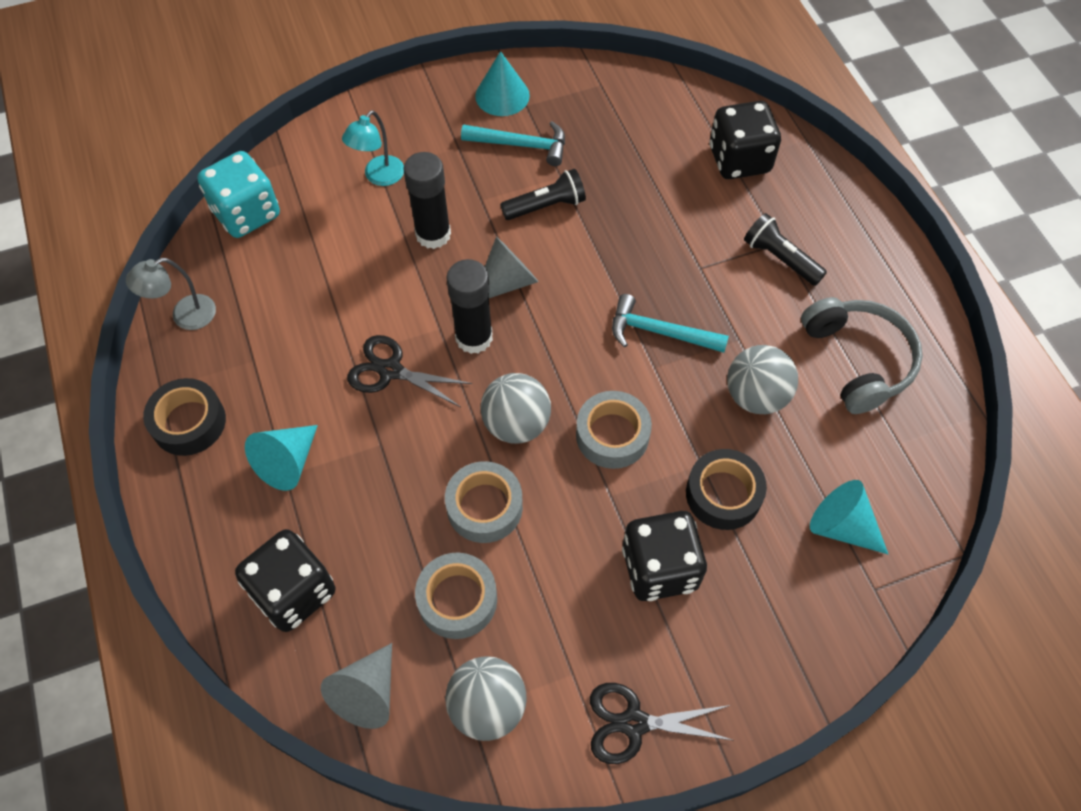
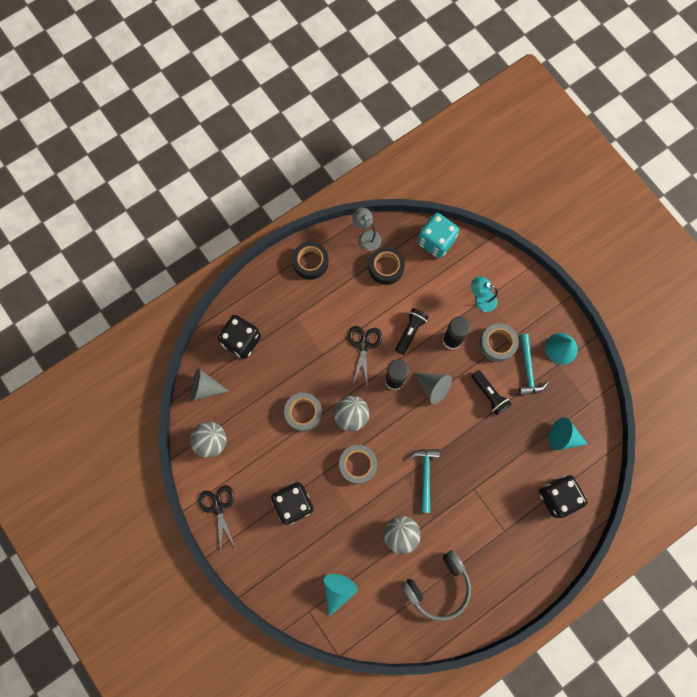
camera: 75 degrees right, 15 degrees up
(287, 462) = (302, 315): turquoise cone -> turquoise cone (563, 437)
(457, 599) = (255, 414): grey tape -> grey tape (497, 344)
(723, 494) = (340, 527): black tape -> black tape (386, 267)
(780, 258) = (493, 533): black flashlight -> black flashlight (410, 332)

